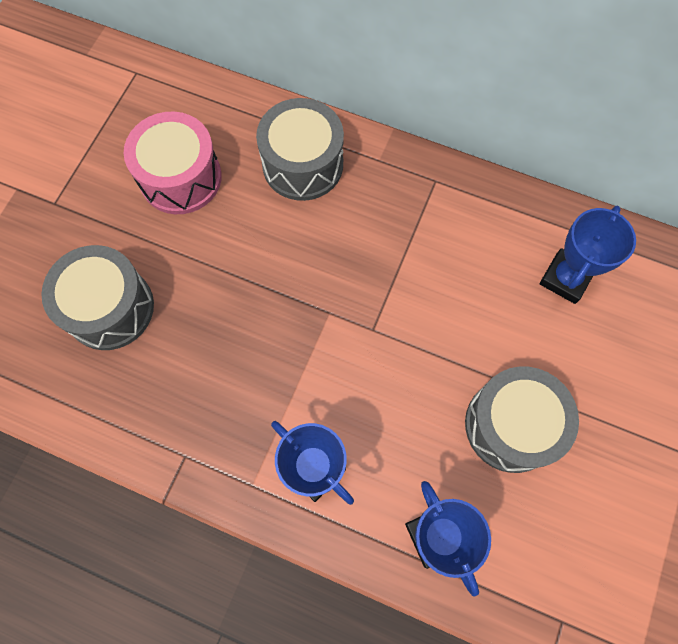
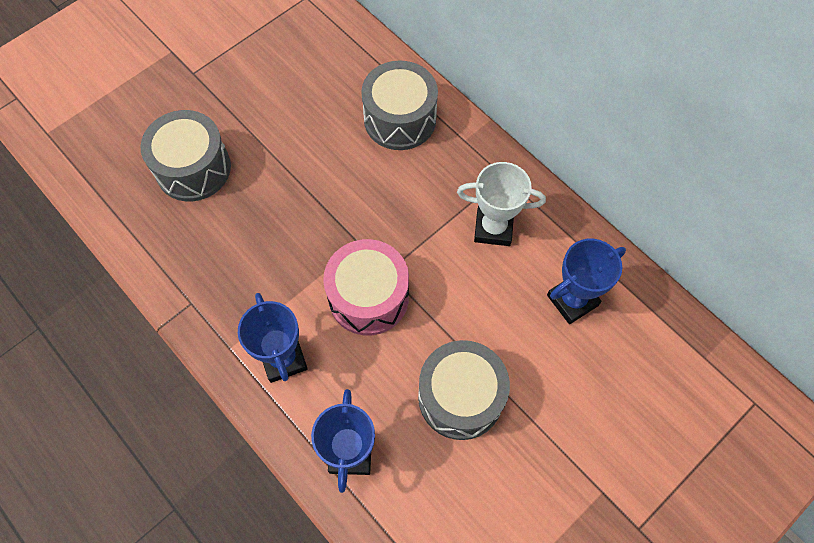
camera: 25 degrees right, 5 degrees down
(180, 177) = (298, 91): pink drum -> pink drum (368, 297)
(454, 239) = (493, 228): none -> white trophy

